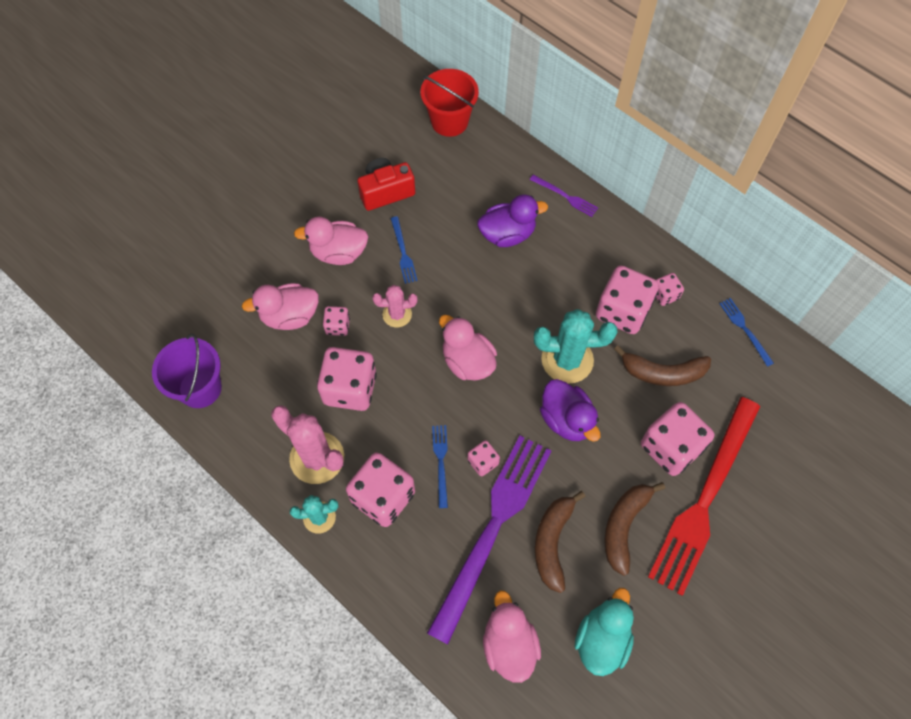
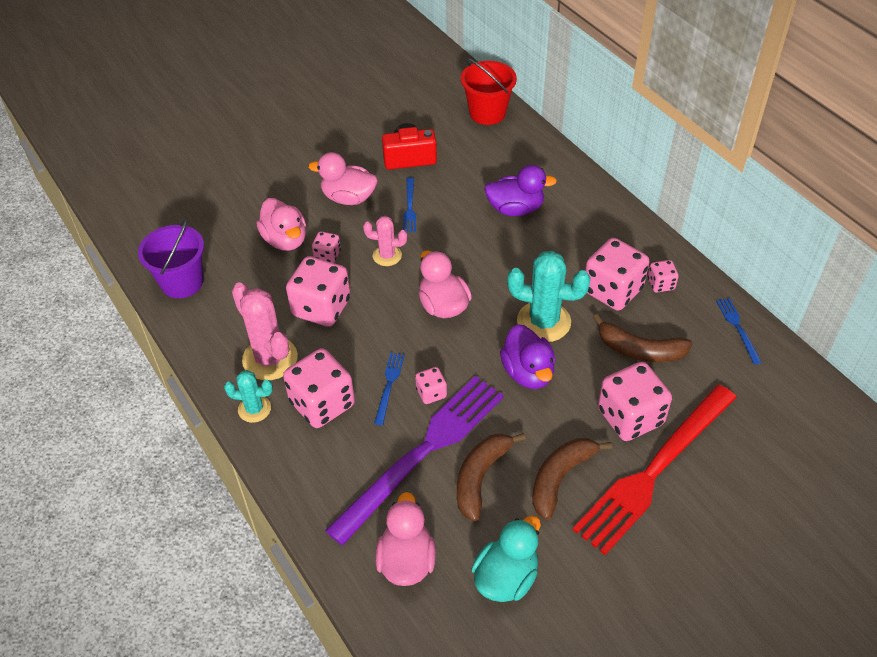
camera: 15 degrees right, 15 degrees down
(290, 316) = (285, 240): pink duck -> pink duck turned 120 degrees counterclockwise
(565, 196) = (582, 188): purple fork -> none

